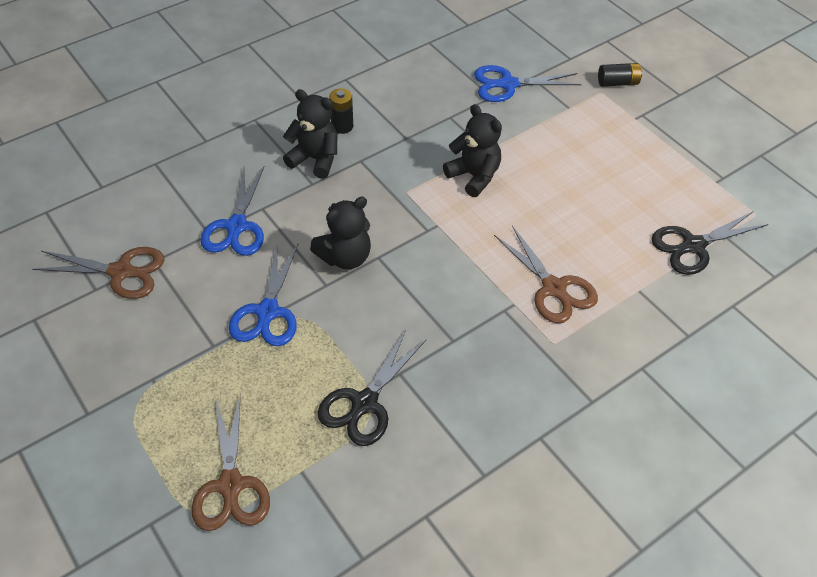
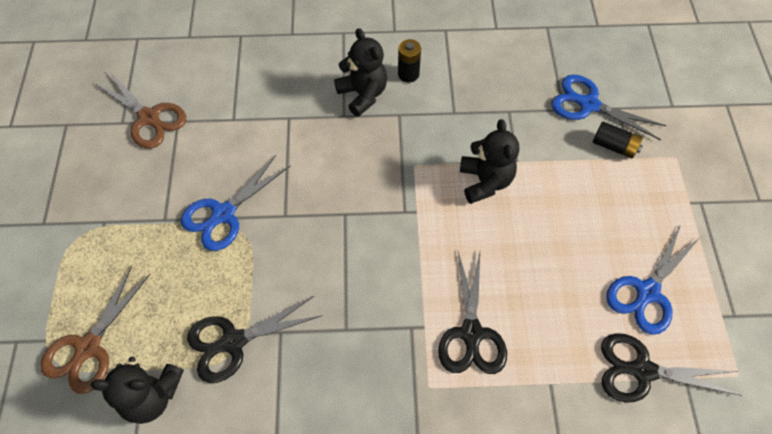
camera: 35 degrees right, 10 degrees up
(236, 226) = (257, 124): blue scissors -> blue scissors (647, 292)
(345, 257) = (318, 199): black teddy bear -> black teddy bear (152, 395)
(553, 288) = (471, 333): brown scissors -> black scissors
(618, 83) = (701, 155): black battery -> black battery (614, 146)

